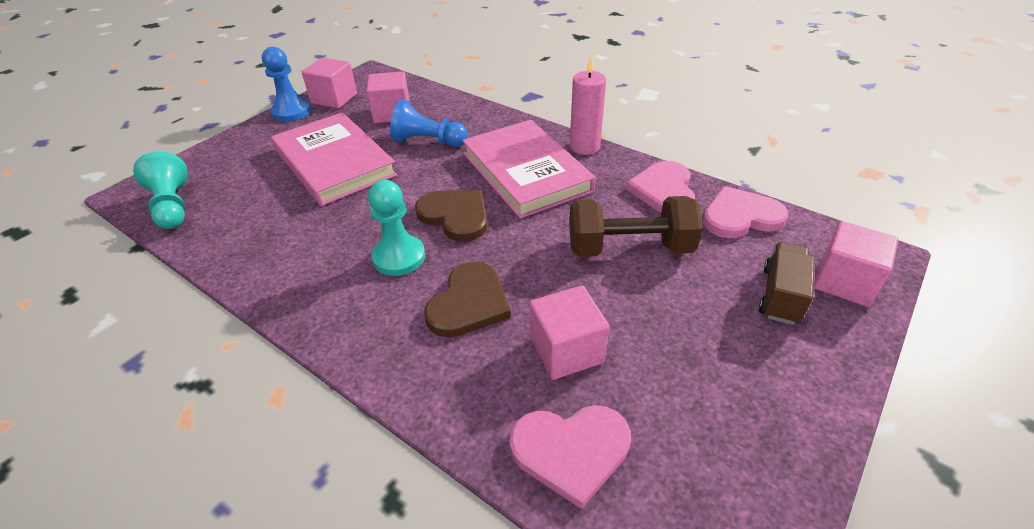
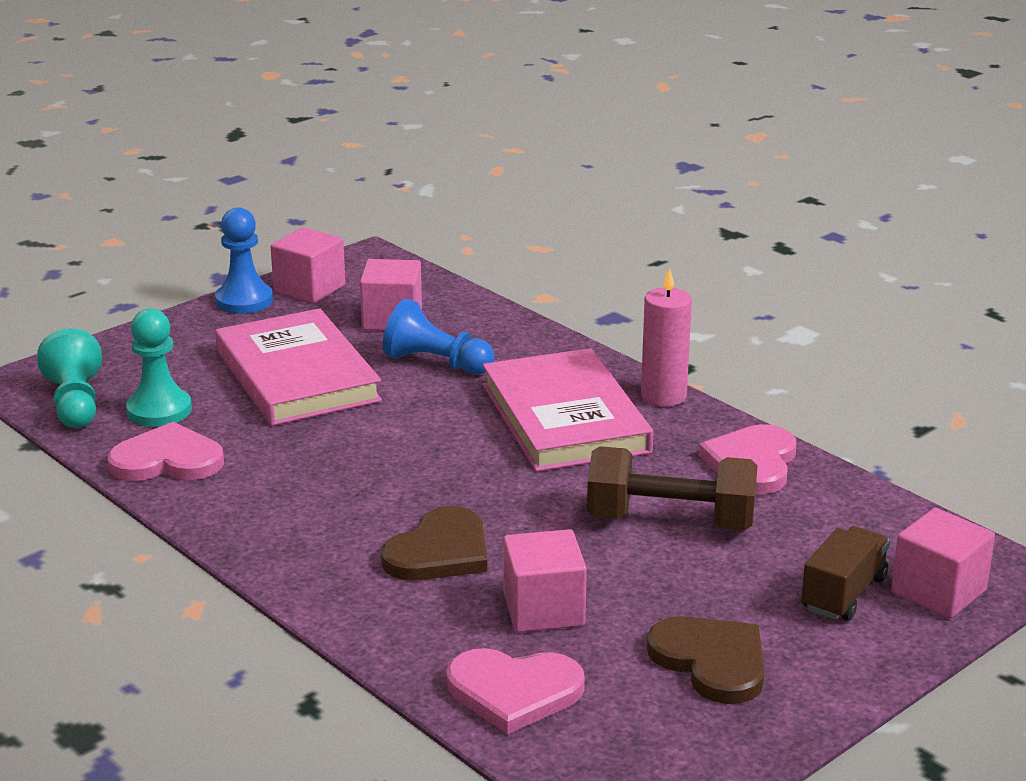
camera: 10 degrees right, 15 degrees down
(399, 257) = (363, 494): turquoise pawn -> turquoise pawn (159, 410)
(455, 216) = (449, 458): brown heart -> brown heart (711, 661)
(740, 216) = (844, 506): pink heart -> pink heart (167, 460)

